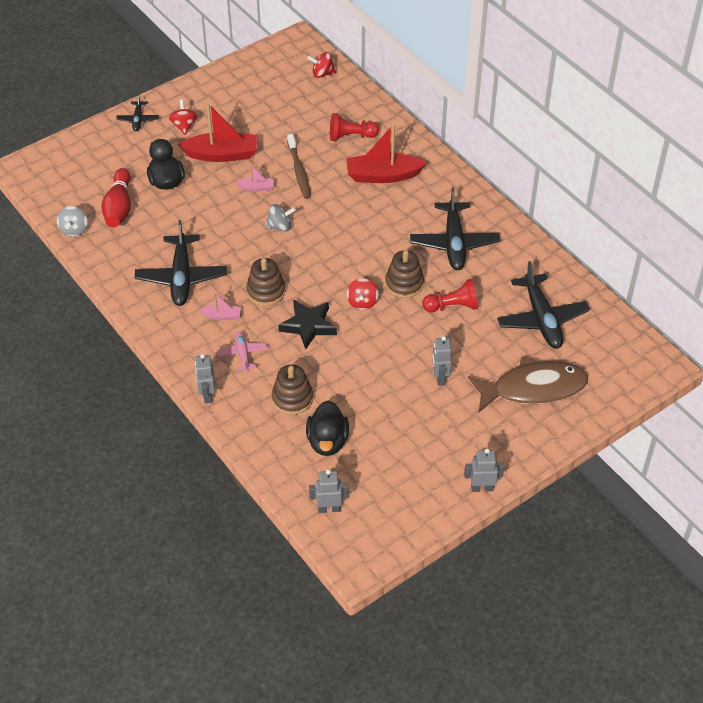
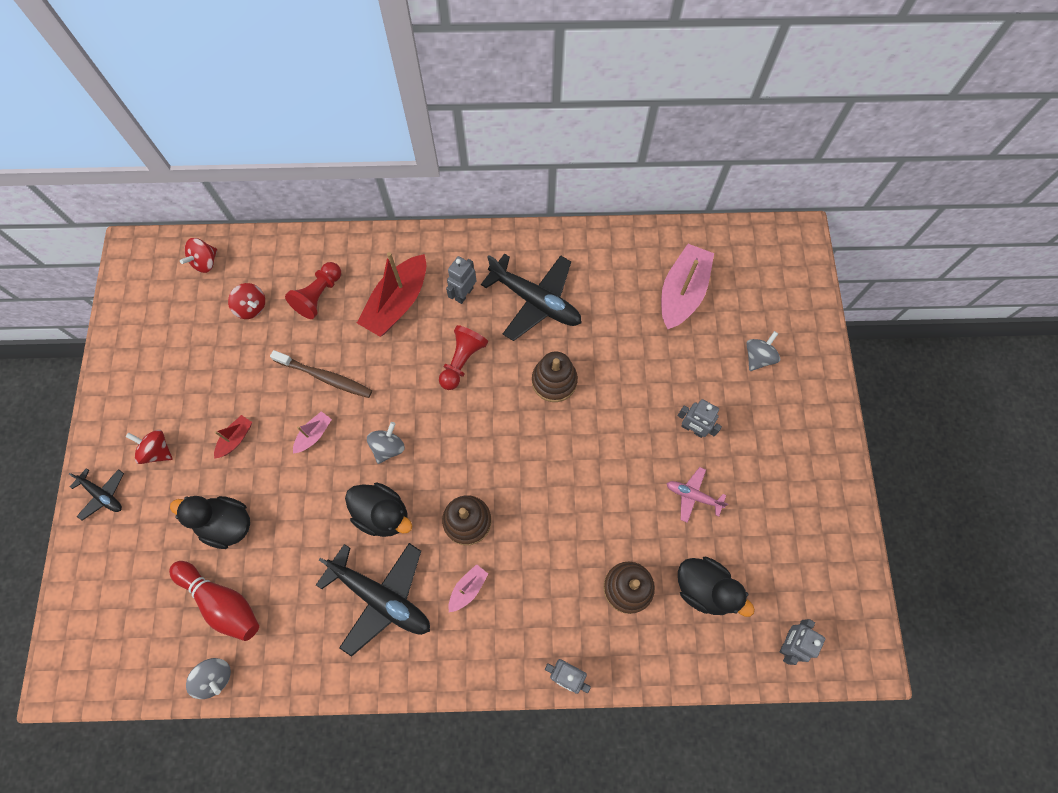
camera: 55 degrees left, 20 degrees up
(222, 154) = (235, 439): red boat -> red boat, size x0.48
(234, 248) = (382, 514): none -> black duck
(243, 354) = (535, 600): pink plane -> pink plane (693, 496)
(308, 326) = (544, 508): black star -> none
(362, 302) = (550, 436): red spinning top -> red spinning top (252, 307)
(452, 306) = (613, 357): red pawn -> red pawn (462, 361)
(482, 488) = (845, 482): grey robot -> grey robot (464, 294)
(533, 388) = (758, 357): brown fish -> grey spinning top
(542, 319) = (682, 293): black plane -> pink boat

